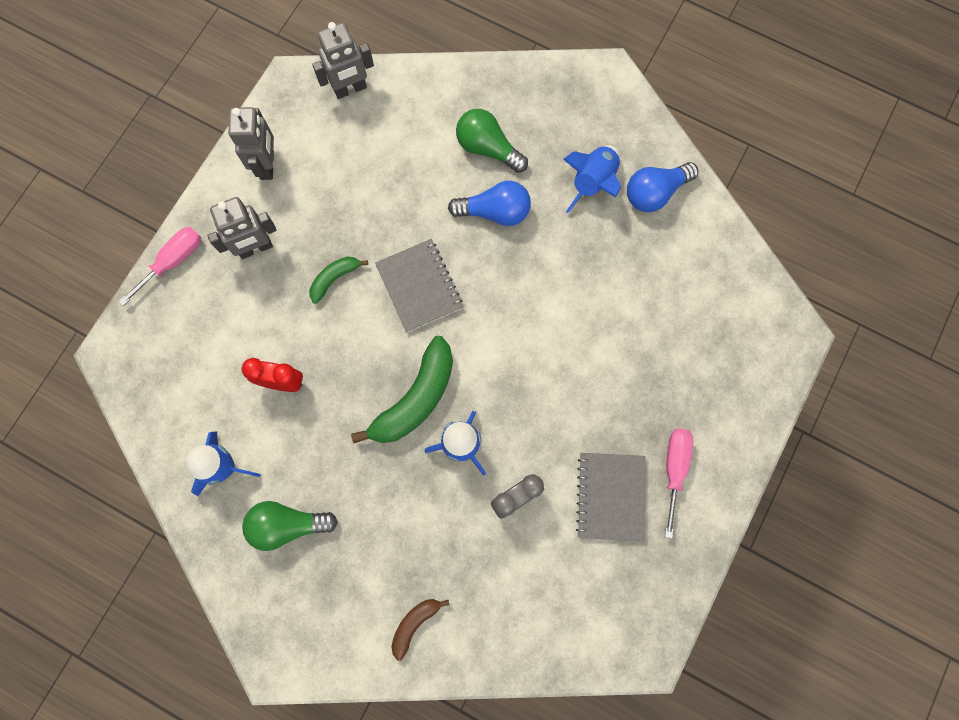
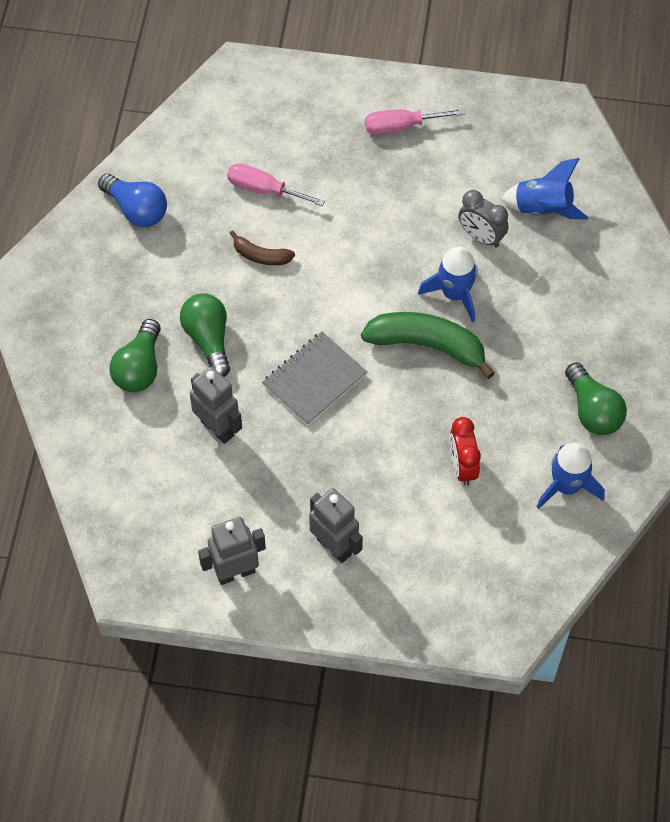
camera: 110 degrees left, 15 degrees down
(173, 261) = (381, 622): pink screwdriver -> pink screwdriver (264, 189)
(334, 278) = (337, 459): green banana -> none
(350, 89) = (115, 523): grey robot -> grey robot (218, 428)
(415, 623) = (626, 279): brown banana -> brown banana (261, 255)
(495, 212) = (208, 339): blue light bulb -> green light bulb
(593, 182) = (144, 264): blue rocket -> blue rocket (542, 208)
(610, 496) = (447, 166): grey notebook -> none

